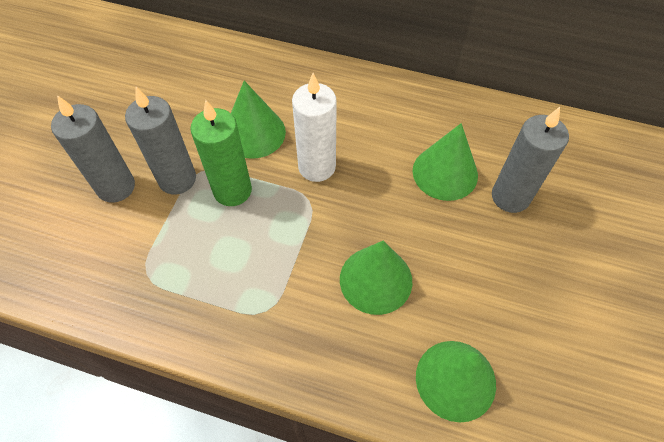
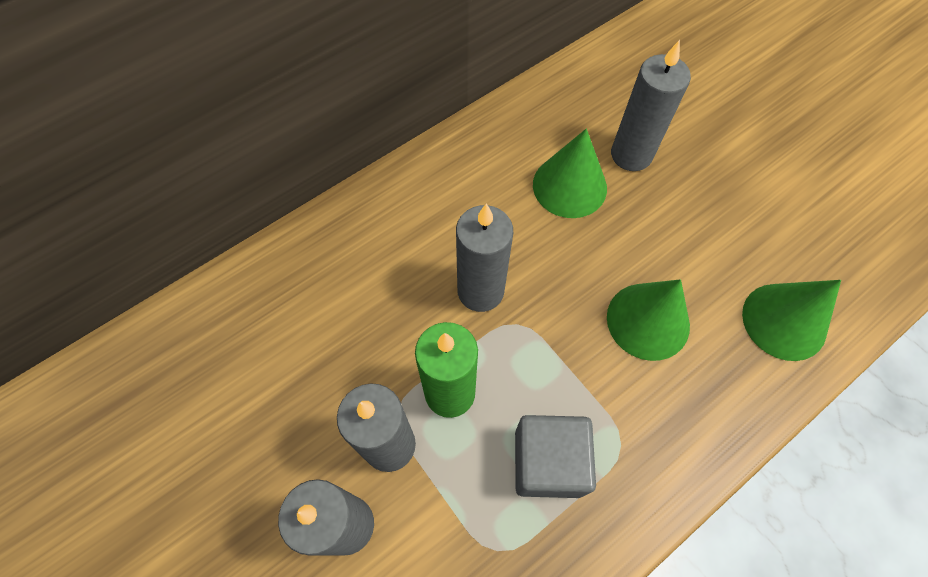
camera: 55 degrees left, 5 degrees up
(223, 272) = (548, 462): none -> grey cube
(254, 133) = (388, 325): green cone -> none
(317, 167) = (480, 291): white candle -> grey candle

